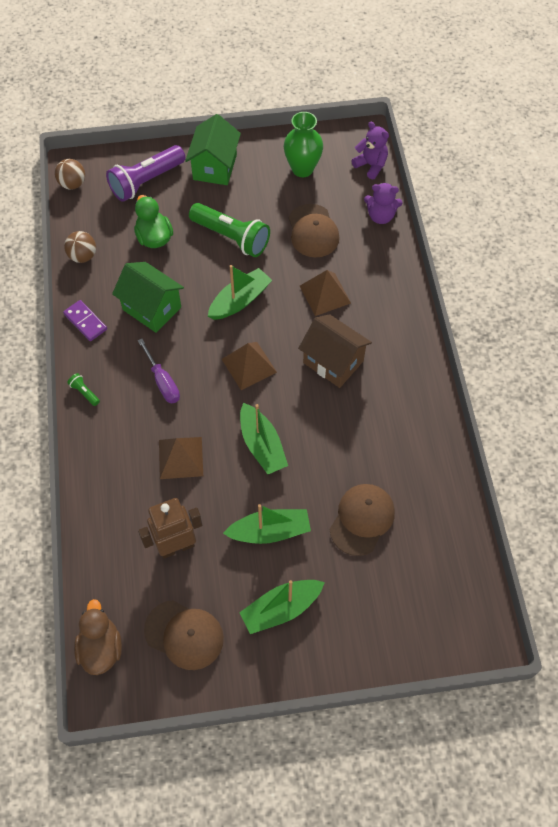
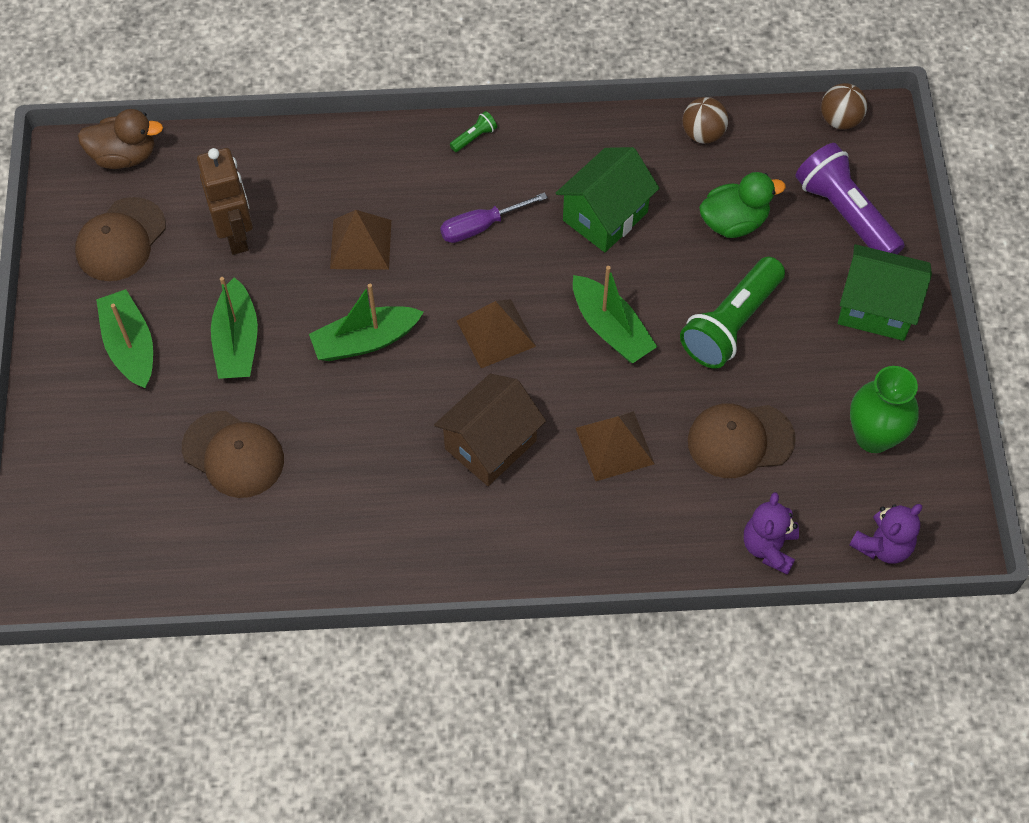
camera: 95 degrees right, 0 degrees up
(85, 322) = (588, 137): purple domino -> none

